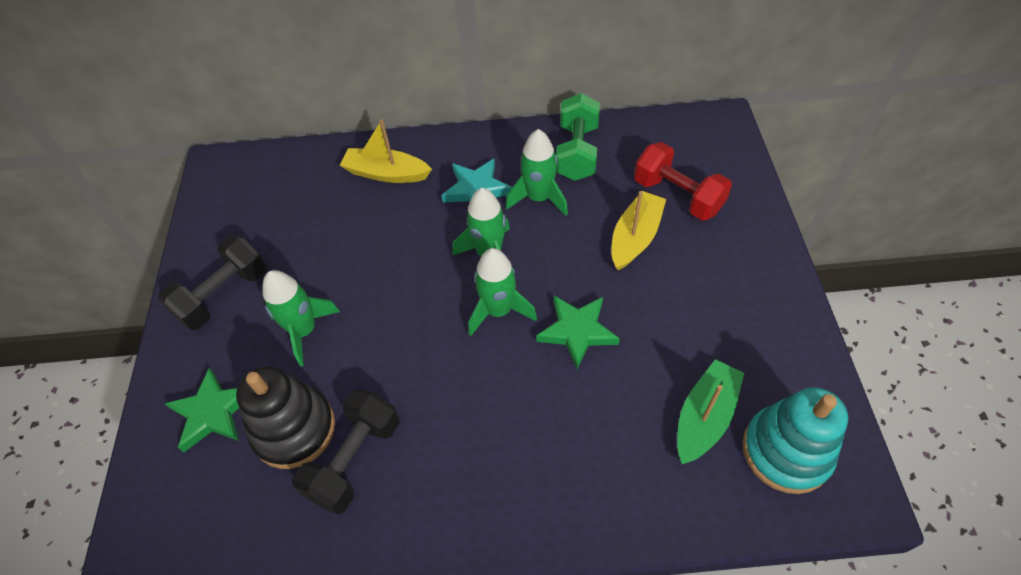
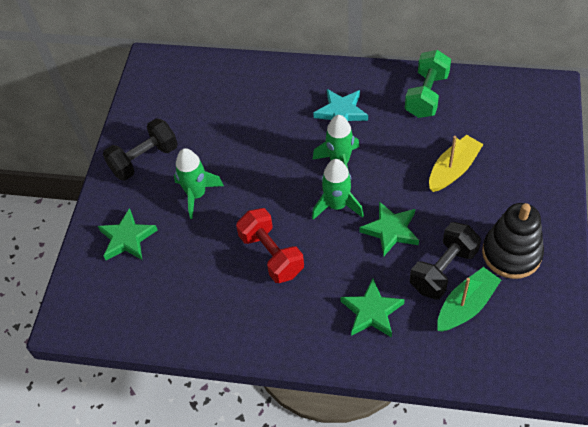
camera: 15 degrees right, 0 degrees up
(294, 429) = (180, 260): black stacking toy -> black stacking toy (511, 253)
(355, 460) = (217, 287): black dumbbell -> black dumbbell (443, 270)
(386, 173) = (275, 88): yellow boat -> none
(538, 198) = (387, 127): green rocket -> none
(581, 452) = (372, 311): none -> green star
(677, 196) = (496, 143): red dumbbell -> red dumbbell (271, 255)
(786, 451) = (517, 339): turquoise stacking toy -> none

